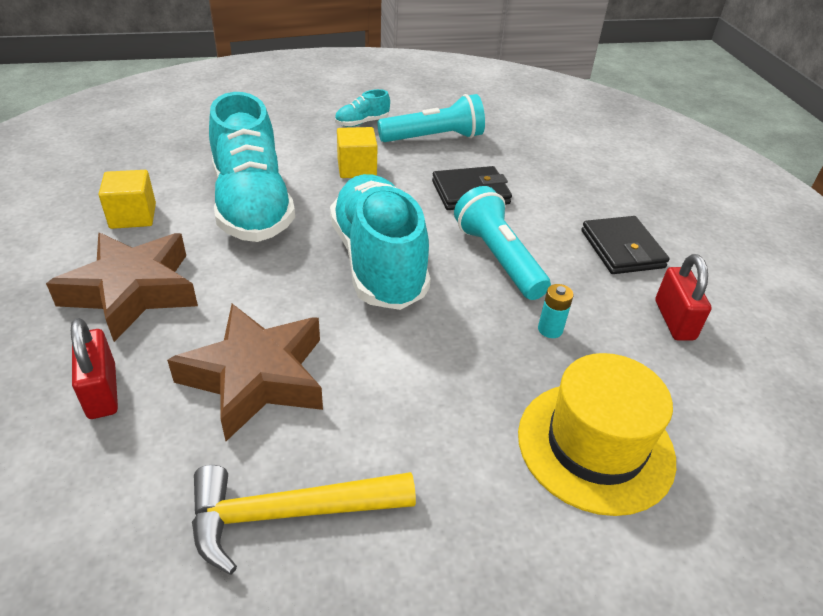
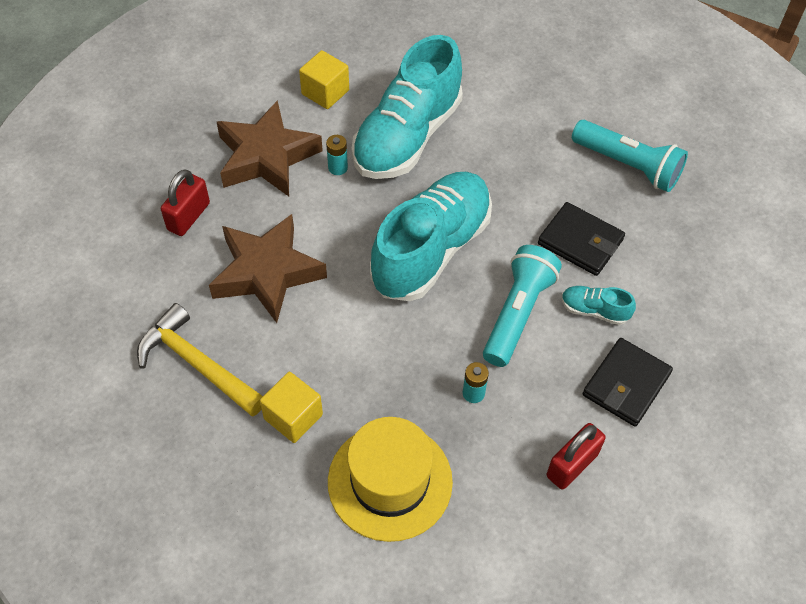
camera: 50 degrees right, 15 degrees up
(218, 258) = (338, 168): none -> turquoise battery
(357, 168) = (522, 154): yellow cube -> yellow cube (293, 417)
(362, 123) = (588, 107): turquoise shoe -> turquoise shoe (594, 310)

